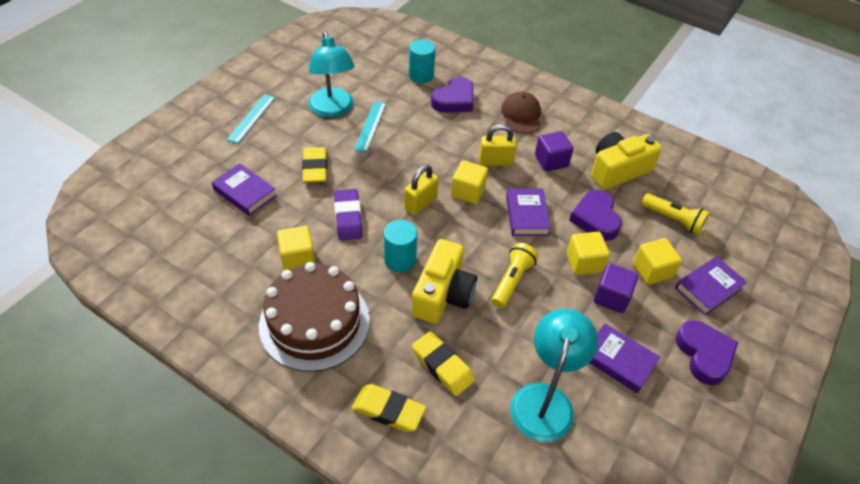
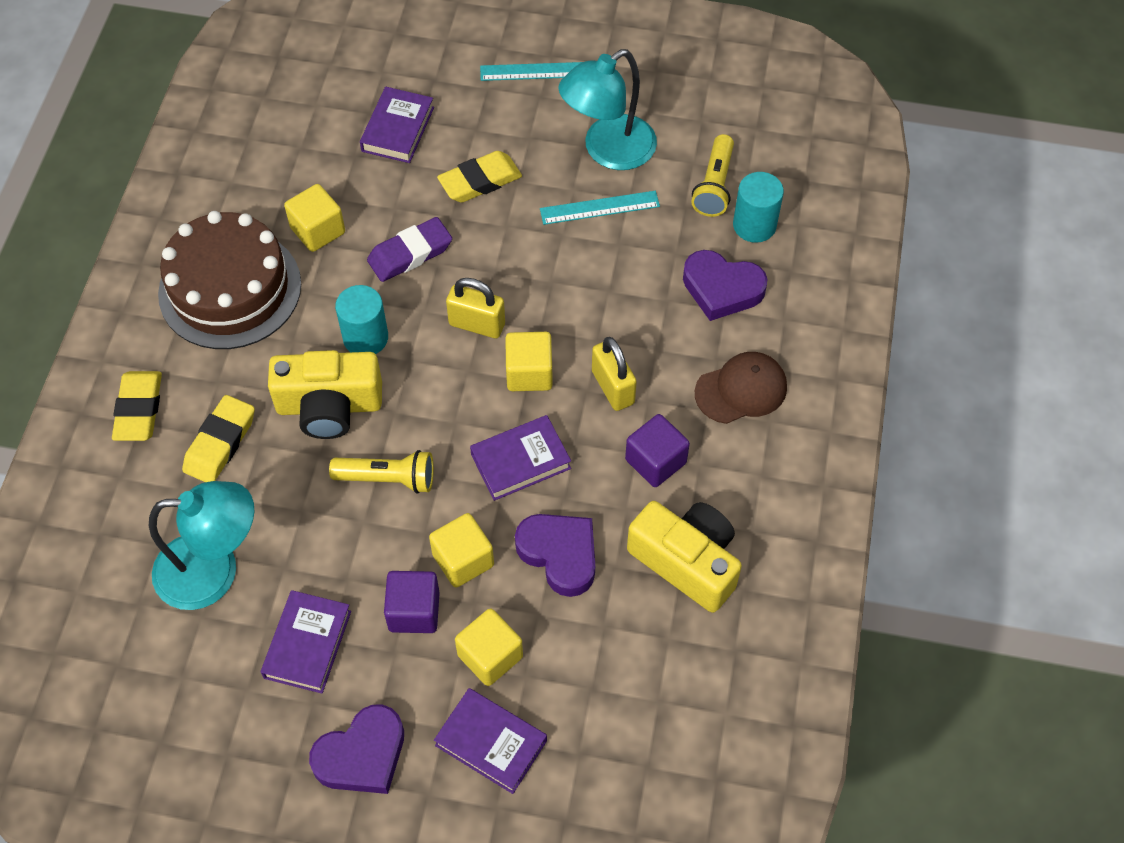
camera: 70 degrees right, 10 degrees up
(595, 219) = (560, 554): purple heart -> purple heart turned 75 degrees clockwise
(673, 220) = (614, 668): yellow flashlight -> yellow flashlight (714, 186)

